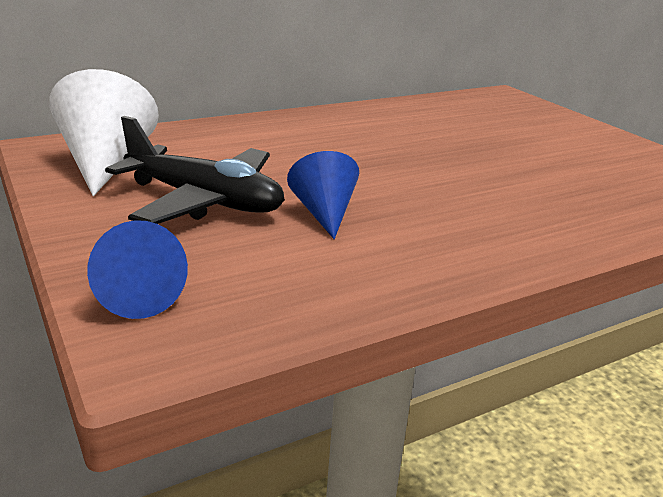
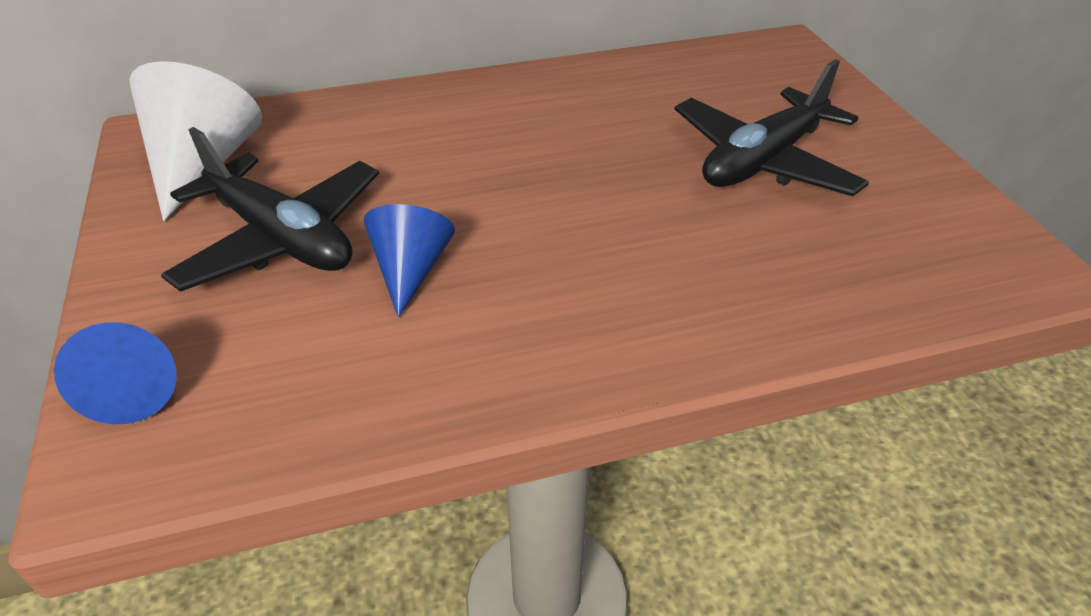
camera: 15 degrees right, 15 degrees up
(534, 147) = (763, 161): none -> black plane

